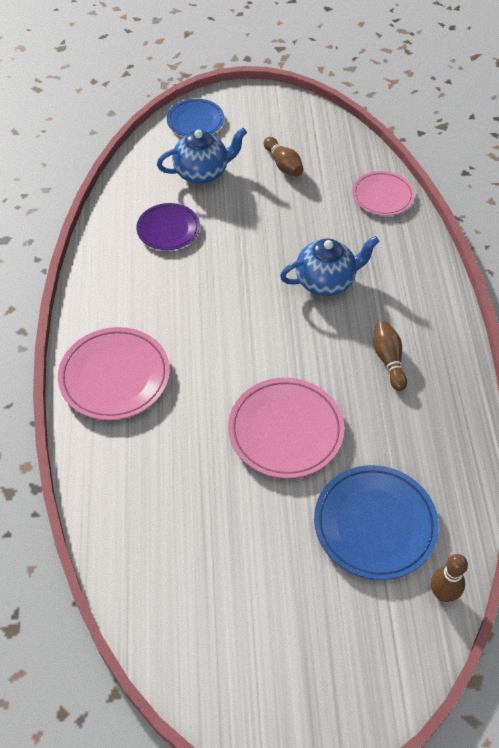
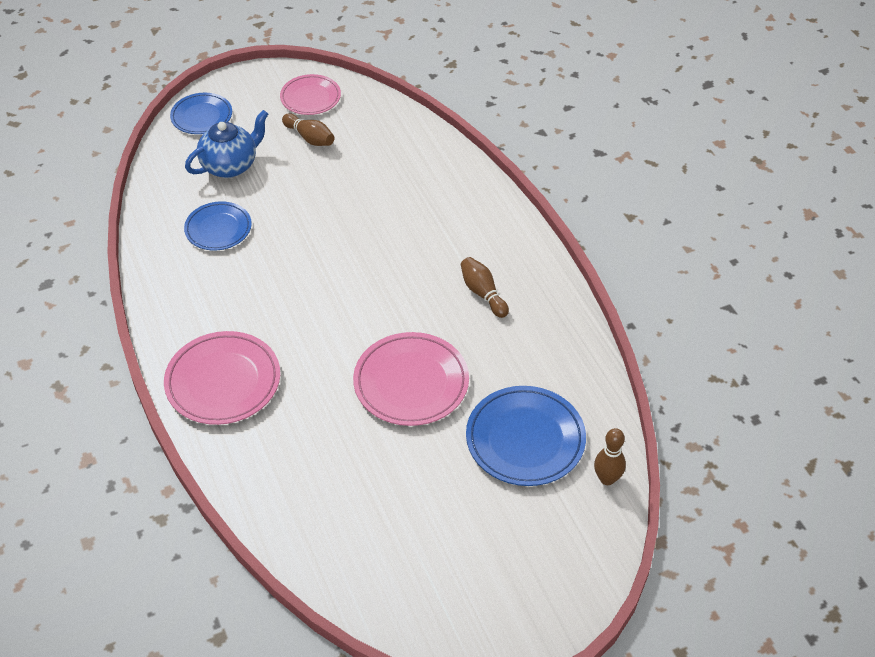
camera: 20 degrees left, 5 degrees down
(168, 229) = (218, 229): purple plate -> blue plate
(326, 281) = (396, 238): blue teapot -> none
(382, 196) = (419, 144): pink plate -> pink plate (310, 98)

